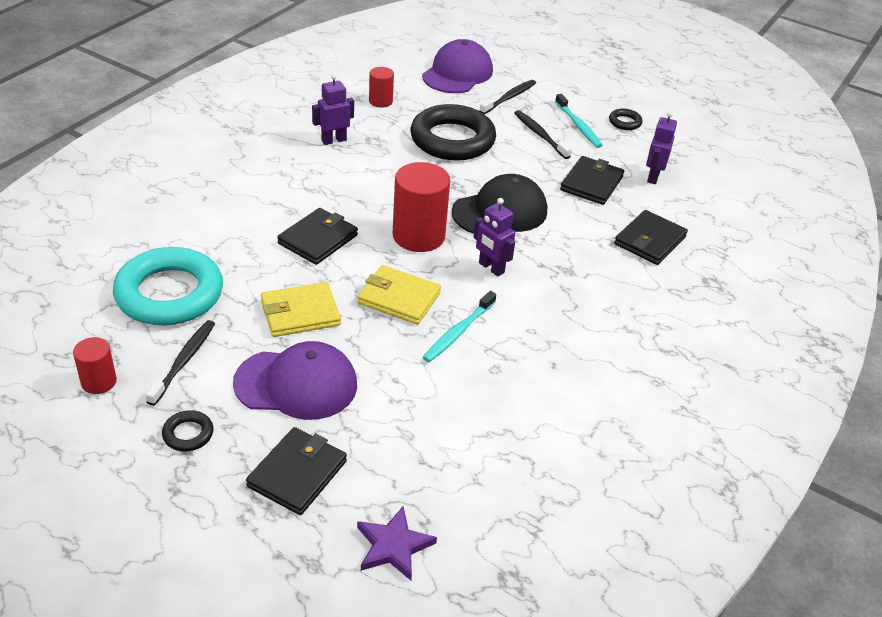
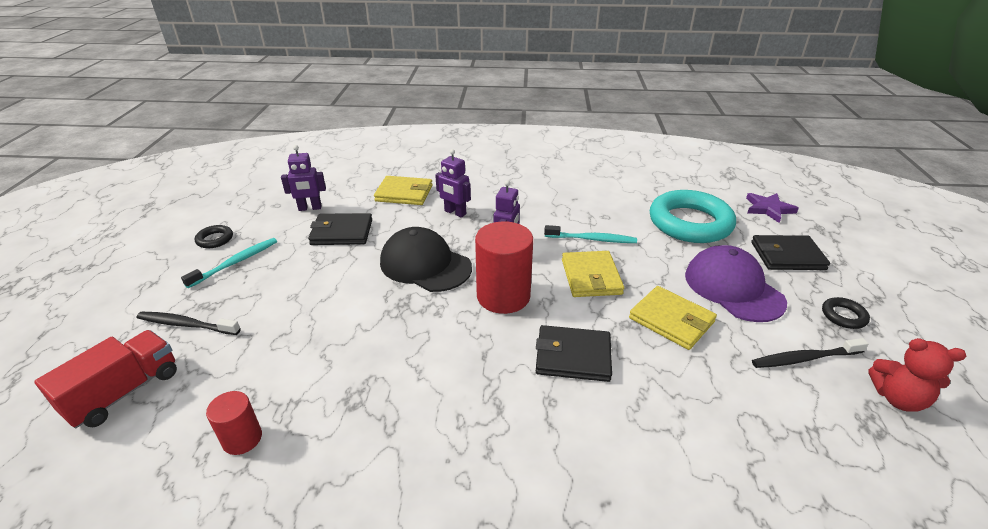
camera: 115 degrees left, 5 degrees down
(99, 382) = (897, 398): red cylinder -> red teddy bear
(169, 294) = (764, 421): turquoise ring -> turquoise ring (690, 223)
(333, 140) = (377, 438): purple robot -> purple robot (455, 213)
(452, 140) = (313, 335): black ring -> none
(457, 73) = (124, 392): purple cap -> red truck
(540, 135) = (268, 280): black toothbrush -> none
(650, 241) = (404, 193): black wallet -> yellow wallet

